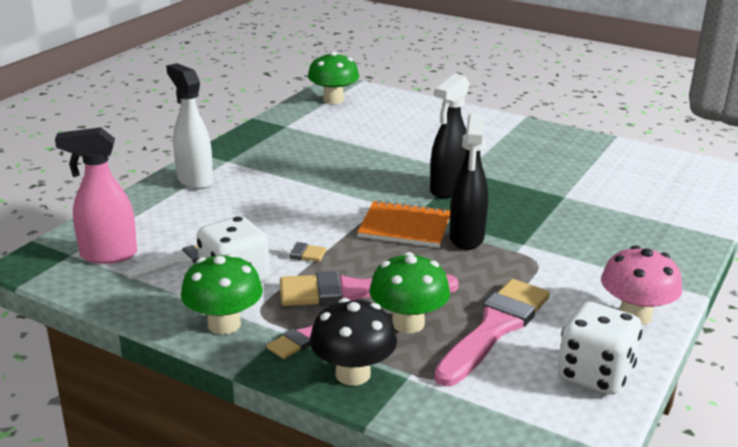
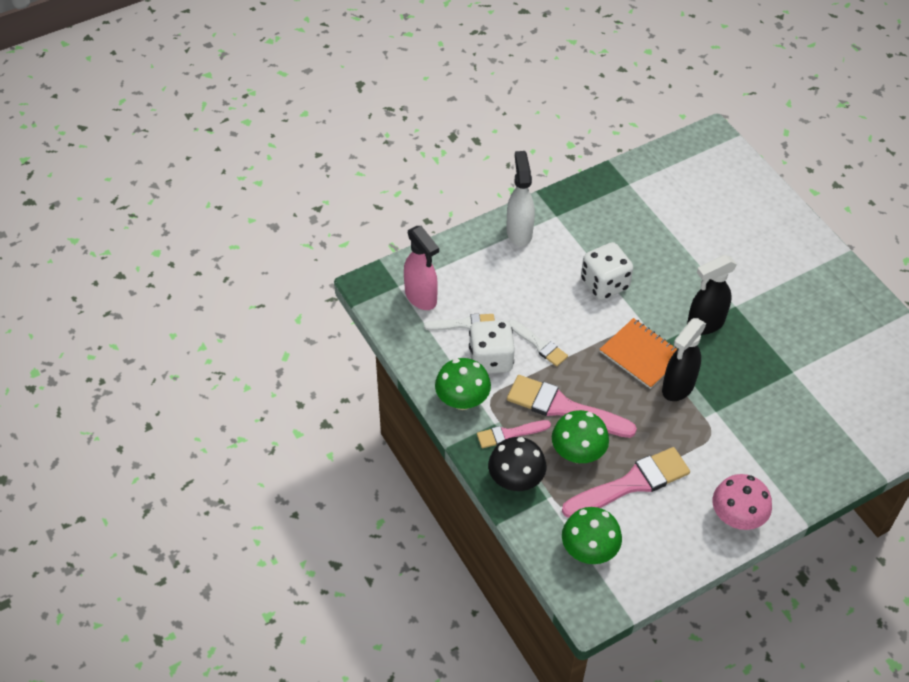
camera: 30 degrees right, 25 degrees up
(108, 255) = (421, 297): pink spray bottle -> pink spray bottle turned 150 degrees counterclockwise
(333, 100) = (693, 158): green mushroom -> green mushroom (589, 550)
(594, 374) = (665, 552): white dice -> white dice (604, 284)

